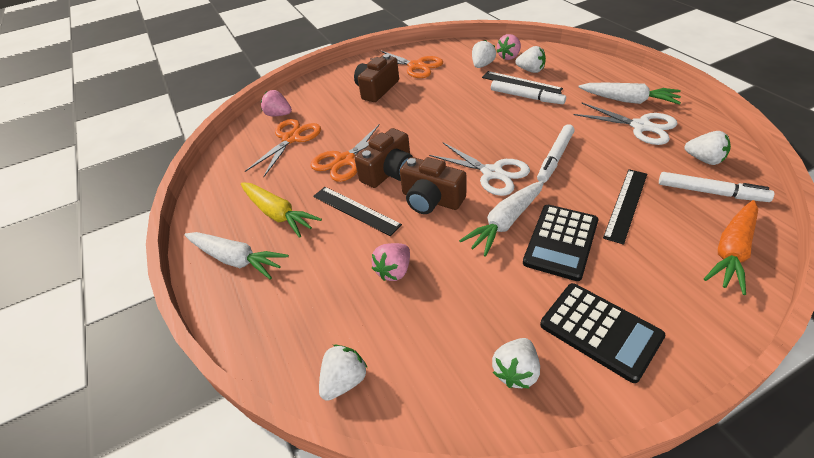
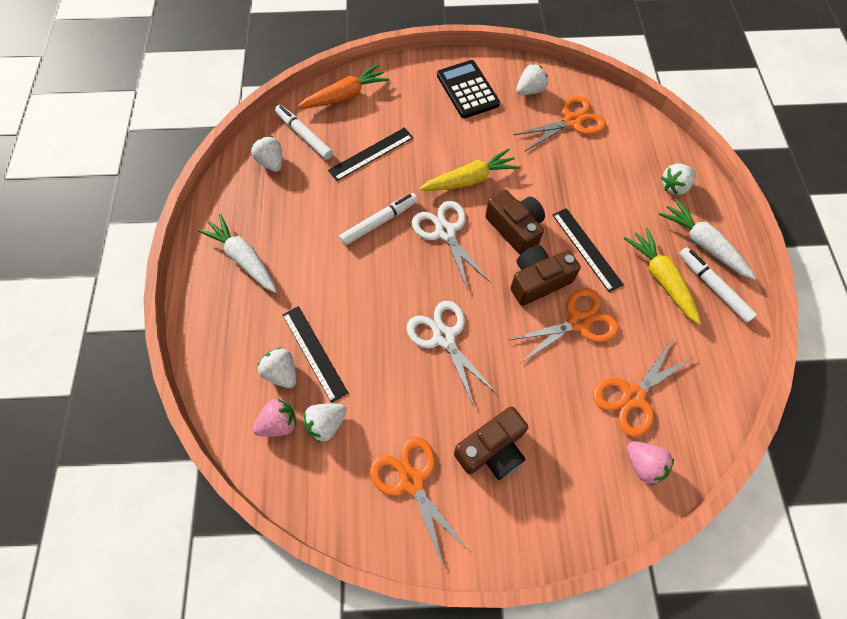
camera: 160 degrees left, 20 degrees up
(344, 381) = (631, 124): white strawberry -> white strawberry (674, 187)
(394, 271) = (574, 178): pink strawberry -> none
(430, 346) = (572, 121): none -> orange scissors
(505, 222) = (469, 179): white carrot -> yellow carrot
(526, 97) = (331, 322): white marker -> white marker (713, 287)
(560, 242) = (443, 147): black calculator -> none
(640, 126) = (273, 220): white scissors -> white scissors (444, 337)

